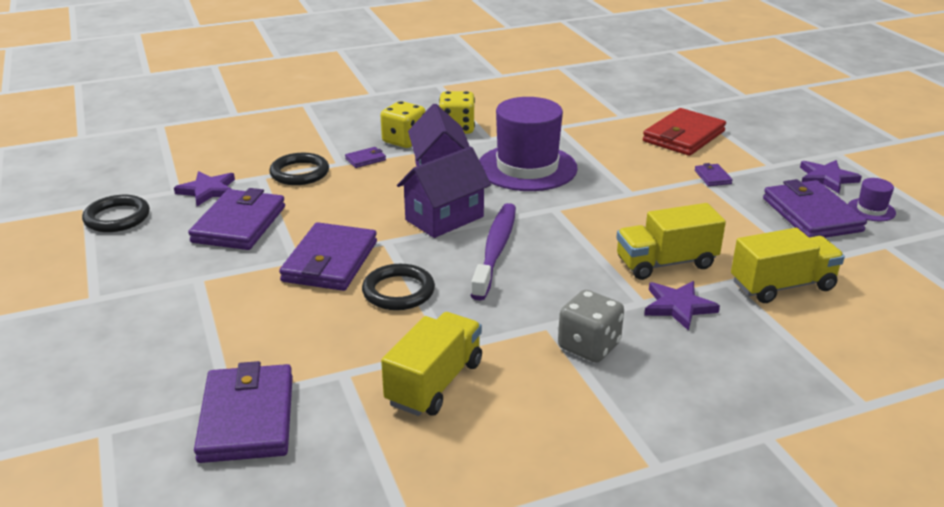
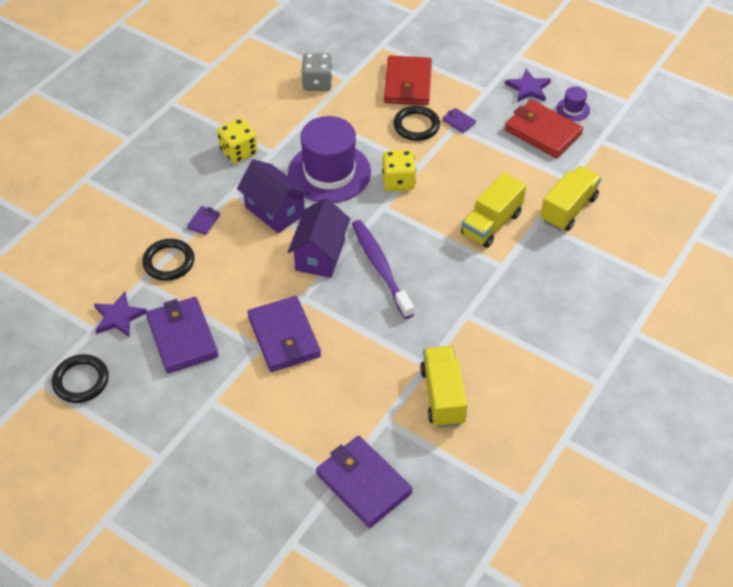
camera: 35 degrees left, 20 degrees up
(398, 291) = (354, 338): black ring -> black ring (416, 126)
(404, 141) = (212, 186): yellow dice -> yellow dice (398, 181)
(589, 346) = (501, 319): grey dice -> grey dice (317, 83)
(678, 307) = (525, 259): purple star -> none
(811, 215) = (542, 132): purple wallet -> red wallet

